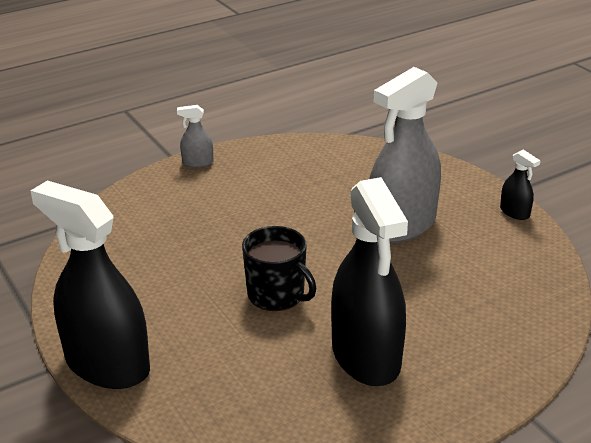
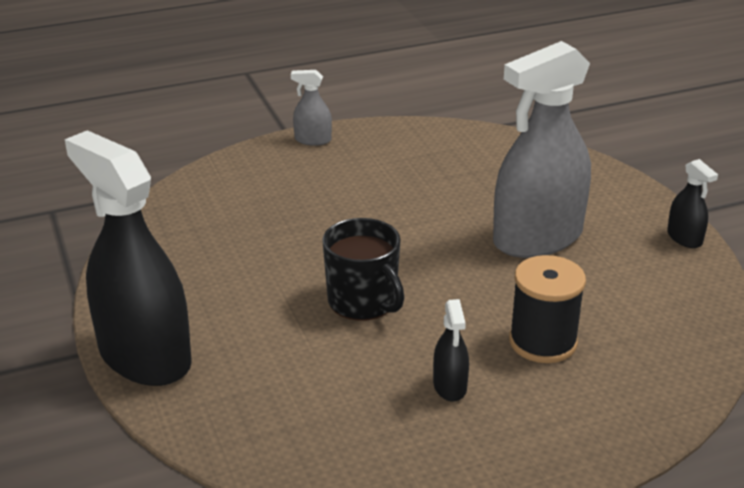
camera: 10 degrees right, 0 degrees up
(366, 356) = (450, 386): black spray bottle -> black spray bottle, size x0.42
(429, 310) = (543, 342): none -> black spool

